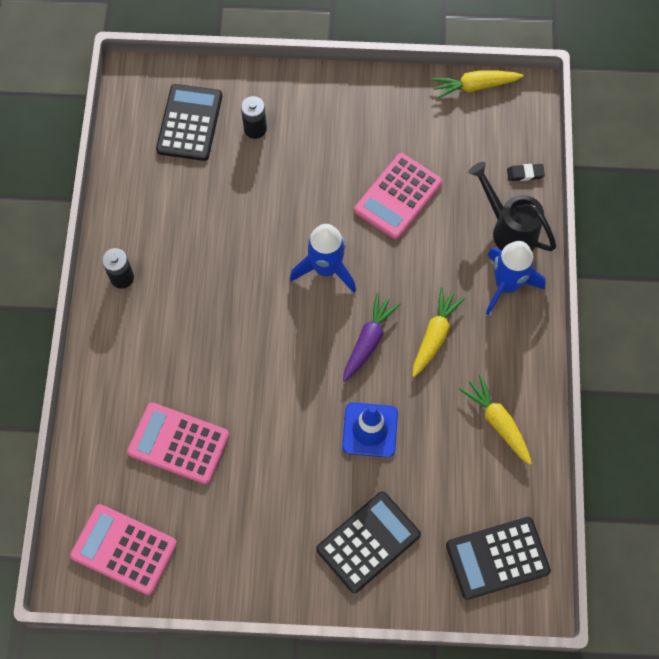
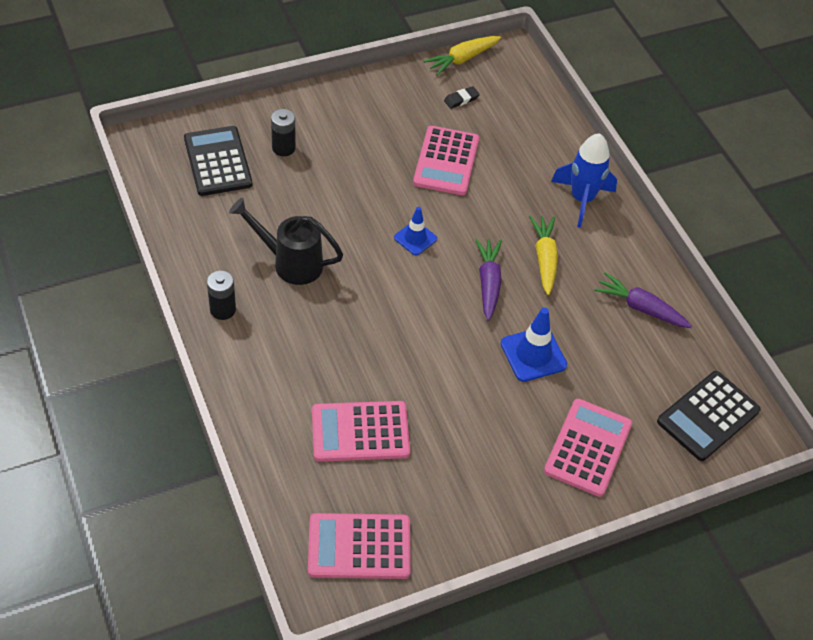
camera: 30 degrees left, 15 degrees down
(326, 268) = (415, 238): blue rocket -> blue traffic cone
(368, 542) = (588, 447): black calculator -> pink calculator
(498, 422) = (640, 308): yellow carrot -> purple carrot
(509, 229) = (557, 156): black watering can -> black watering can (290, 262)
(525, 174) = (545, 111): black eraser -> black eraser (461, 99)

